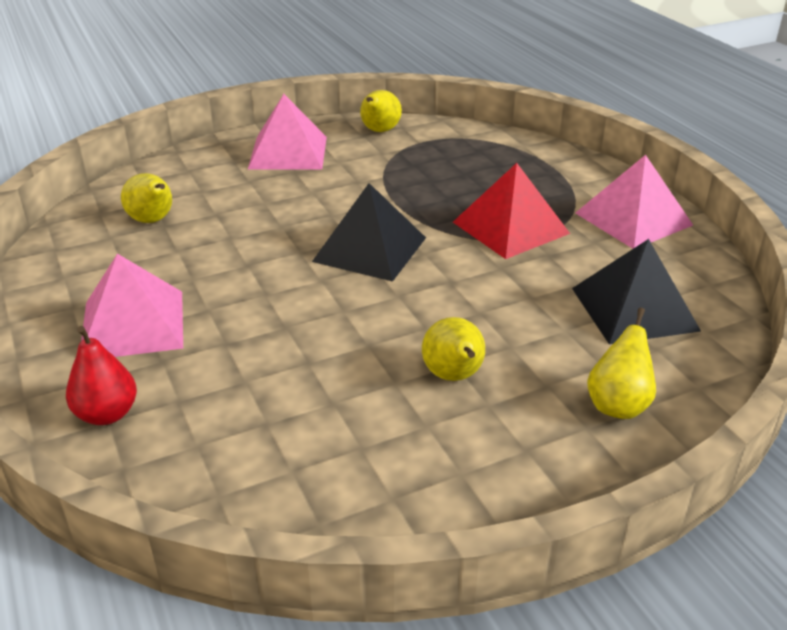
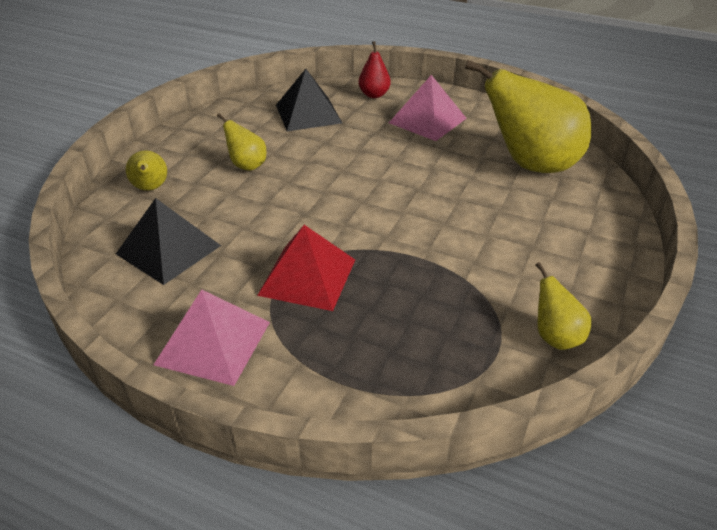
camera: 140 degrees right, 5 degrees up
(152, 221) = (530, 164): yellow pear -> yellow pear, size x2.20
(288, 152) = (571, 262): pink pyramid -> none
(370, 249) = (380, 210): black pyramid -> black pyramid (308, 114)

